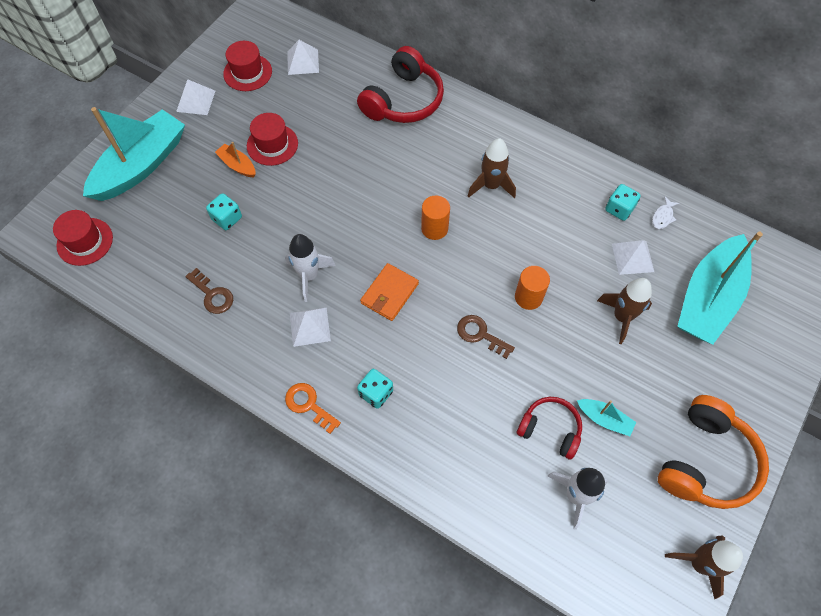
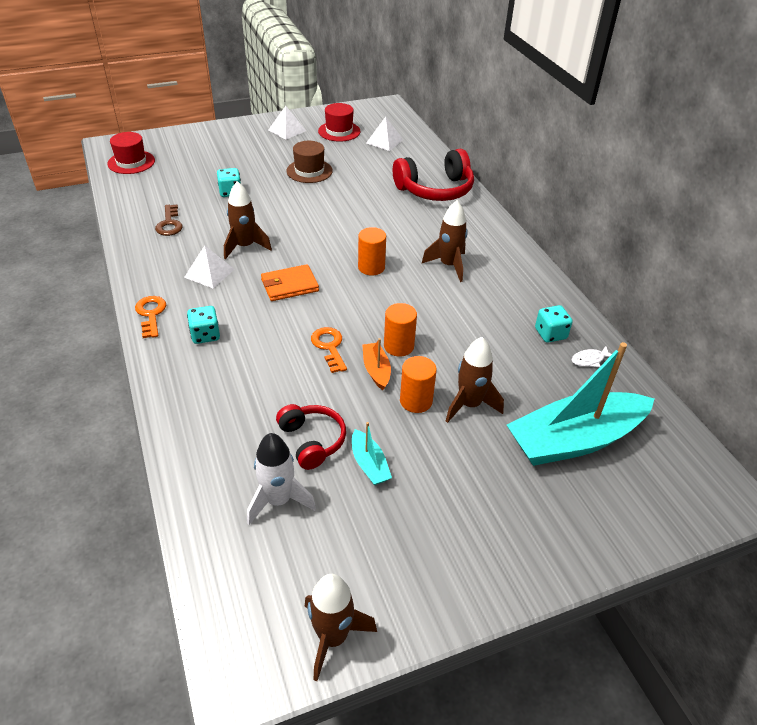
camera: 35 degrees right, 20 degrees down
(141, 165) = (212, 144): turquoise boat -> none
(237, 165) = (272, 170): orange boat -> orange boat (376, 370)
(272, 144) = (309, 171): red hat -> brown hat
(309, 276) = (245, 247): white rocket -> brown rocket
(480, 334) = (329, 347): brown key -> orange key
(585, 340) = (416, 401): none -> orange cylinder
(632, 257) = (527, 371): white pyramid -> none
(705, 461) = (433, 560): orange headphones -> none

